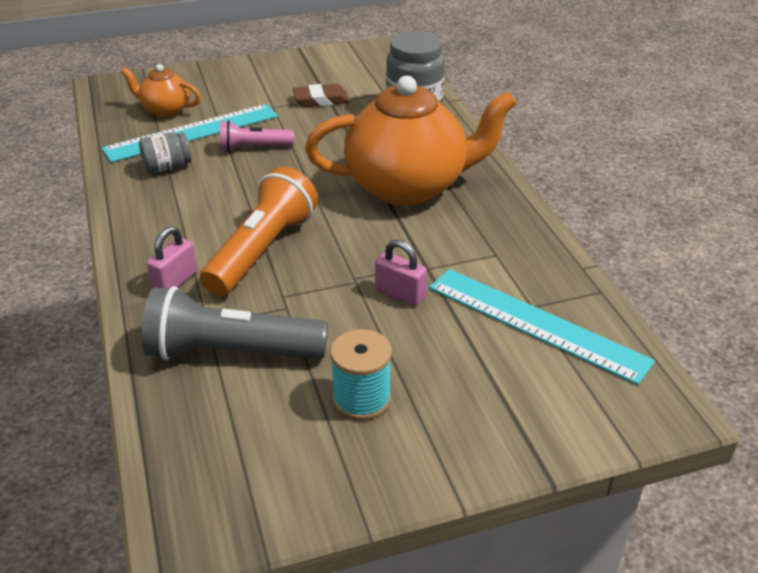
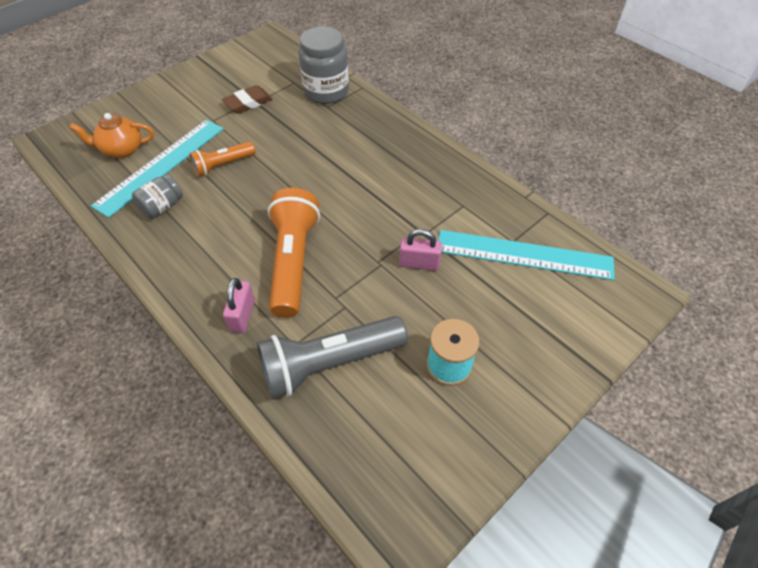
camera: 25 degrees left, 15 degrees up
(253, 147) = (223, 165): pink flashlight -> orange flashlight
(408, 186) = (365, 165): orange teapot -> none

